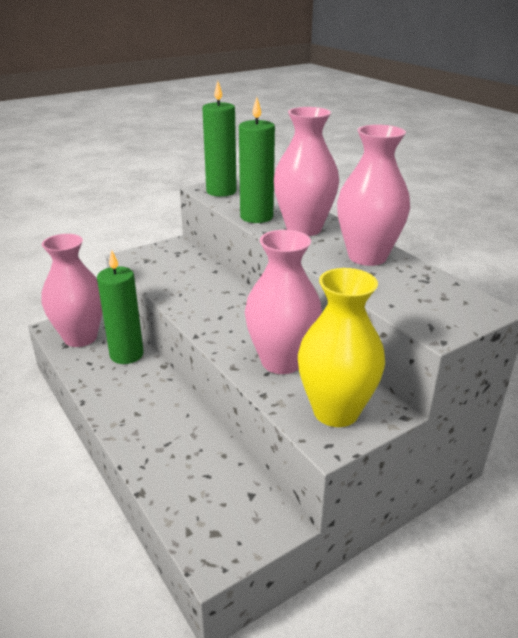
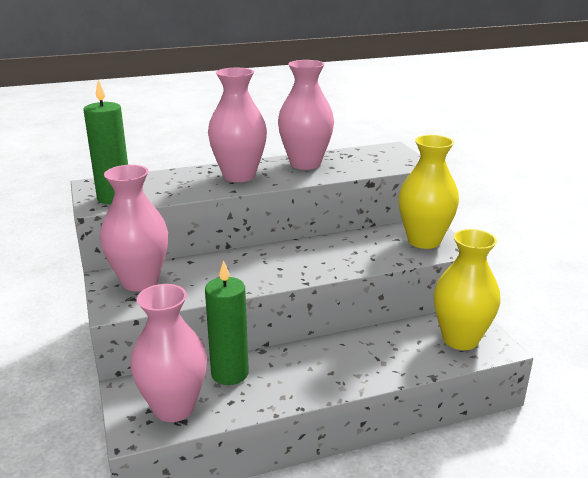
camera: 75 degrees left, 5 degrees down
(221, 515) = (460, 339): none -> yellow vase
(256, 217) = (197, 190): green candle -> none
(281, 361) = (360, 250): pink vase -> pink vase (140, 281)

